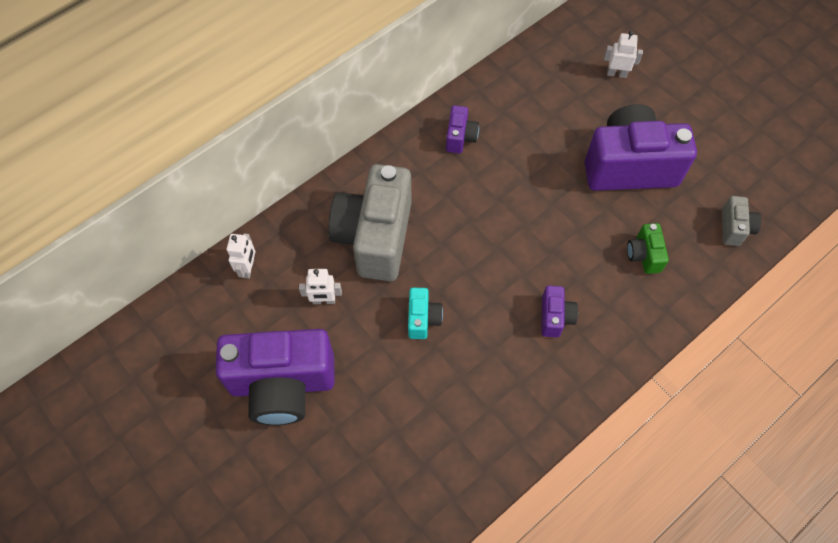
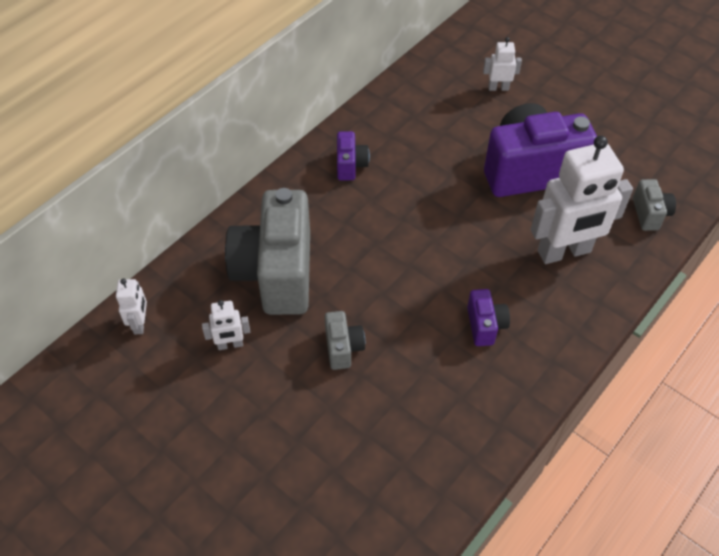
camera: 10 degrees left, 10 degrees down
(282, 385) = (197, 440): purple camera -> none
(423, 319) = (343, 348): turquoise camera -> grey camera
(644, 255) = (564, 252): green camera -> white robot

